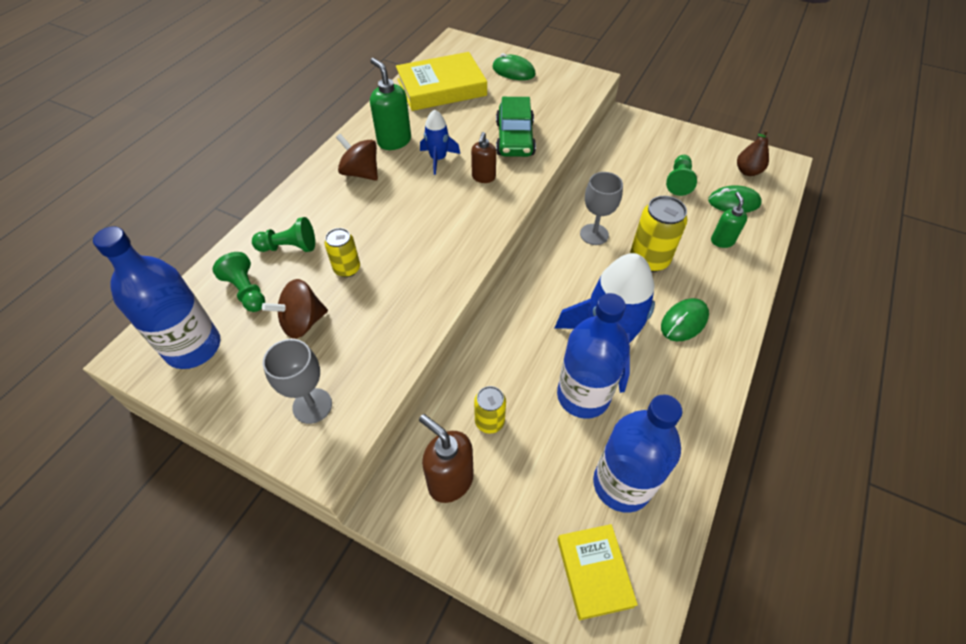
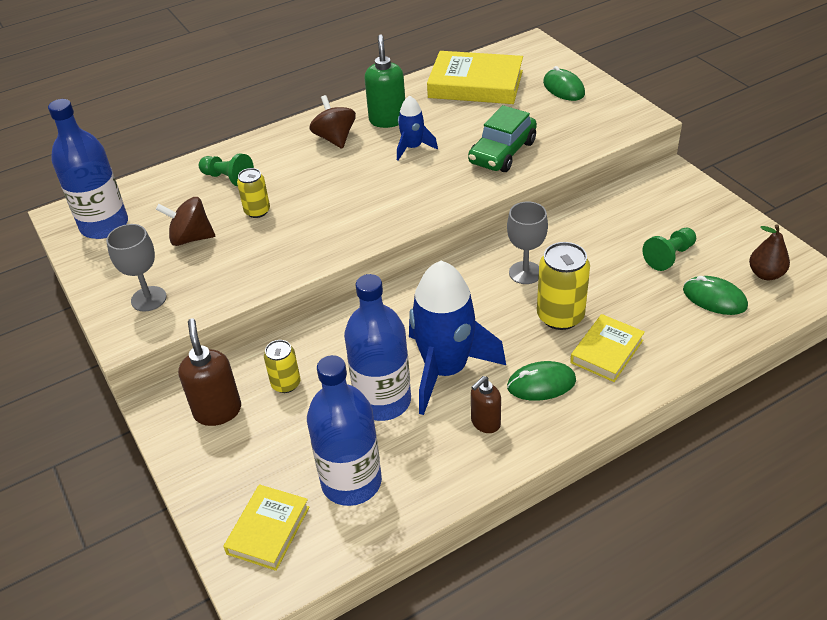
camera: 35 degrees right, 10 degrees down
(246, 291) = (171, 200): green pawn -> none
(483, 177) = (439, 177): brown soap dispenser -> brown soap dispenser (485, 423)
(704, 274) = (606, 351): none -> yellow book
(722, 241) = (660, 330): green soap dispenser -> none

